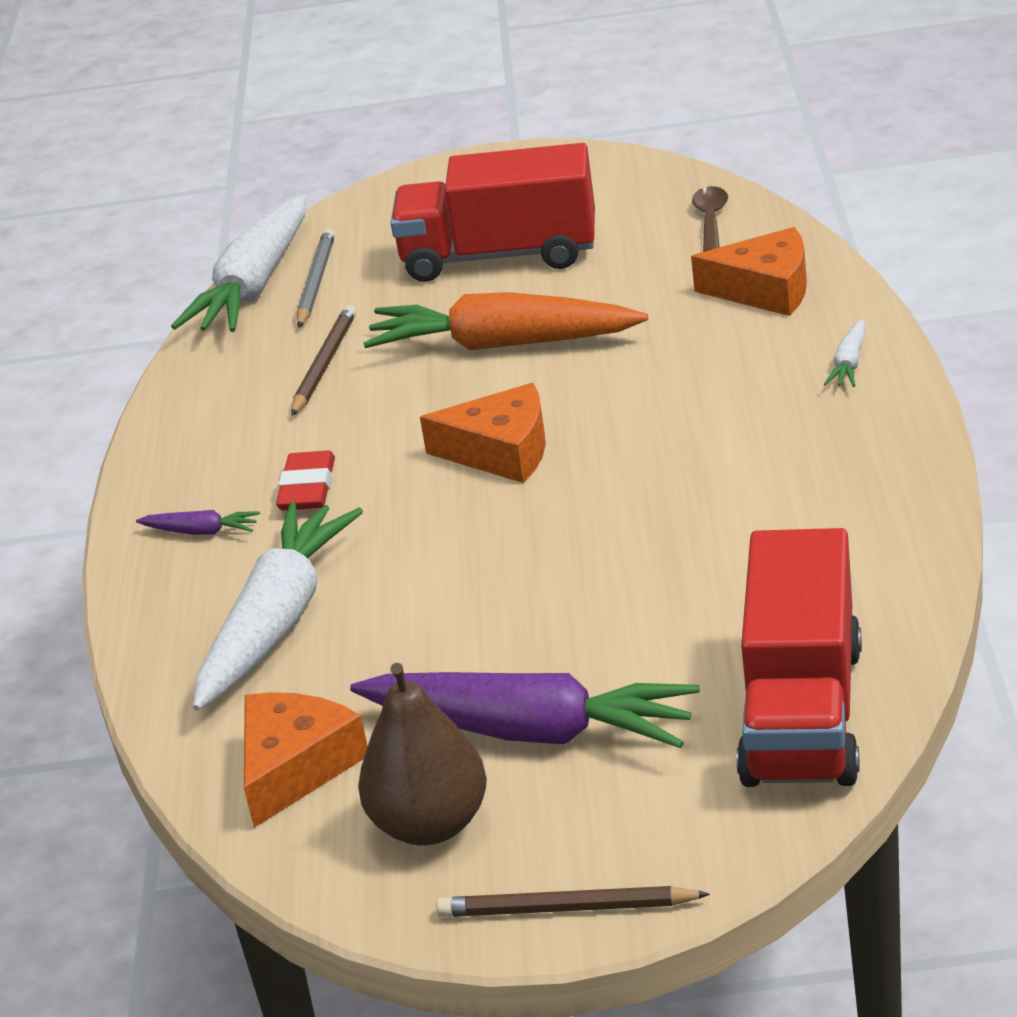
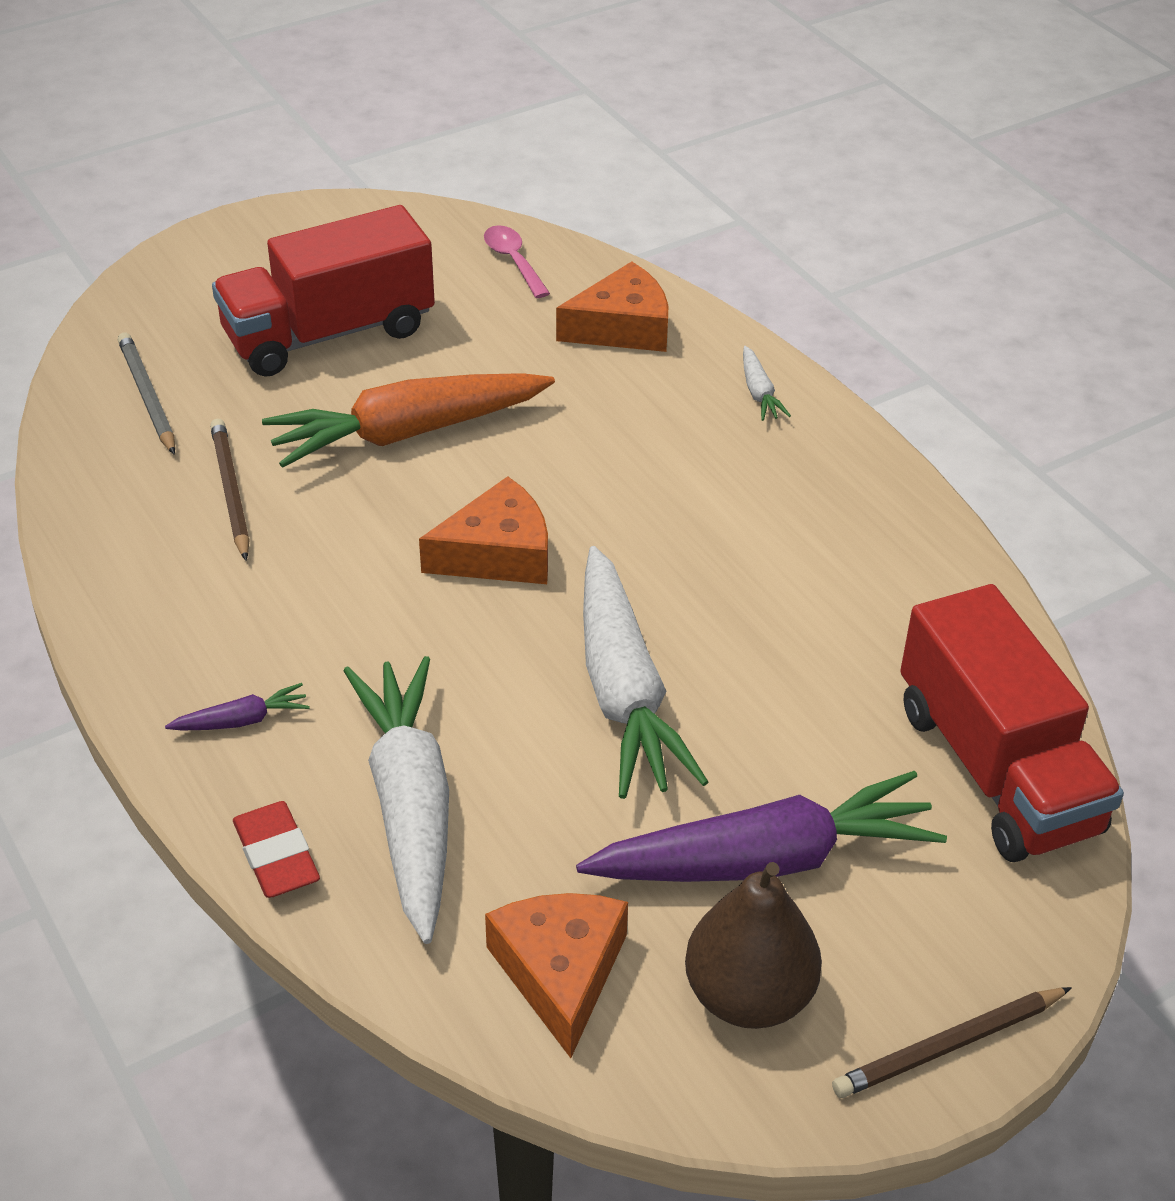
camera: 35 degrees left, 10 degrees up
(254, 286) = (79, 412): white carrot -> white carrot (624, 692)
(307, 488) = (323, 640): red eraser -> red eraser (276, 855)
(711, 220) = (513, 261): brown spoon -> pink spoon

